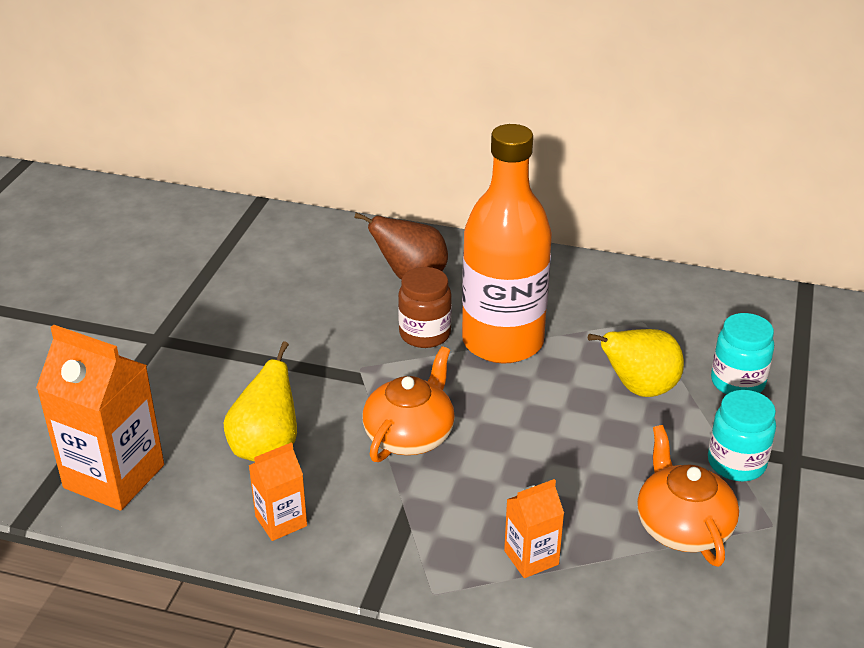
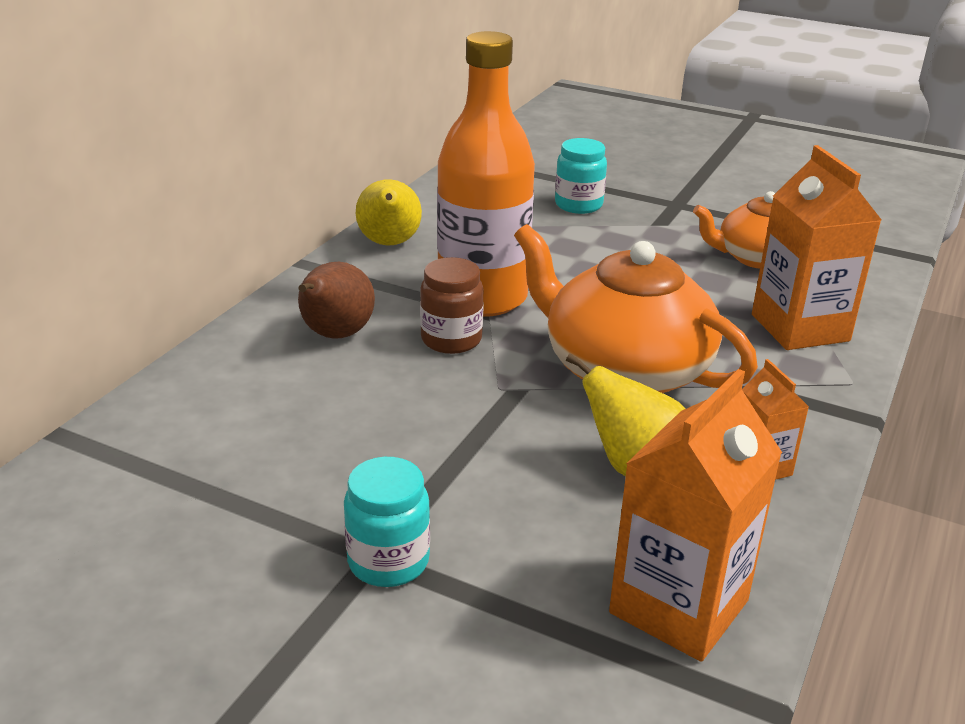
camera: 80 degrees left, 5 degrees down
(410, 435) = (624, 369): orange teapot -> orange teapot, size x1.66
(531, 558) = (800, 328): orange carton -> orange carton, size x1.91
(639, 389) = (577, 245): yellow pear -> yellow pear (389, 243)
(736, 463) = (681, 224): turquoise jar -> turquoise jar (388, 561)

